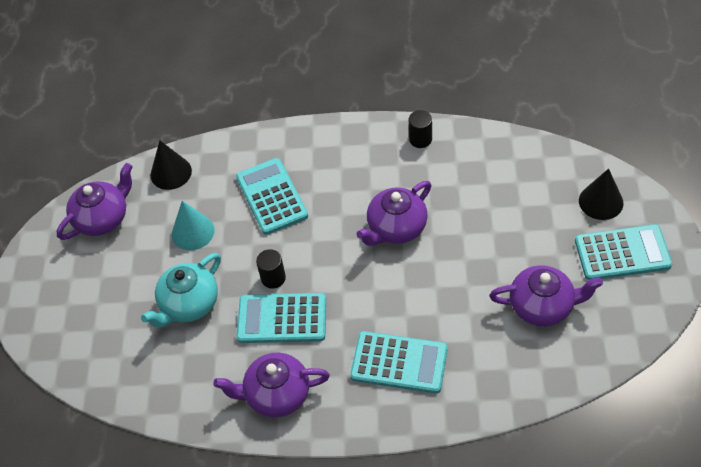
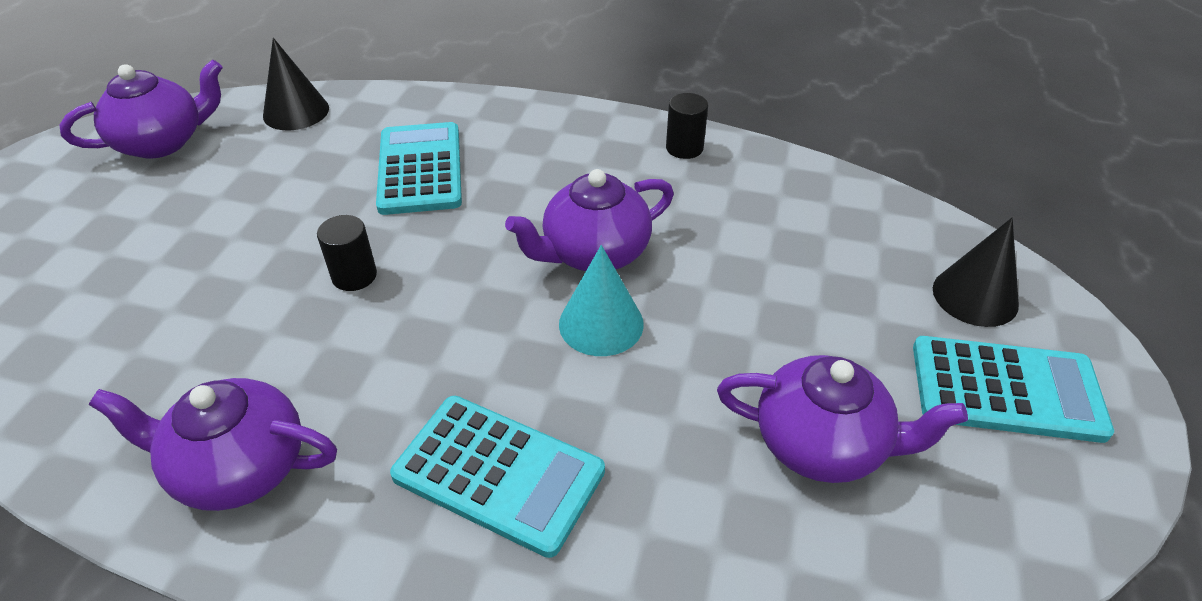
camera: 10 degrees right, 10 degrees down
(189, 304) = (197, 280): turquoise teapot -> none
(193, 232) = (274, 186): turquoise cone -> turquoise cone (601, 323)
(282, 319) = (330, 340): turquoise calculator -> none

